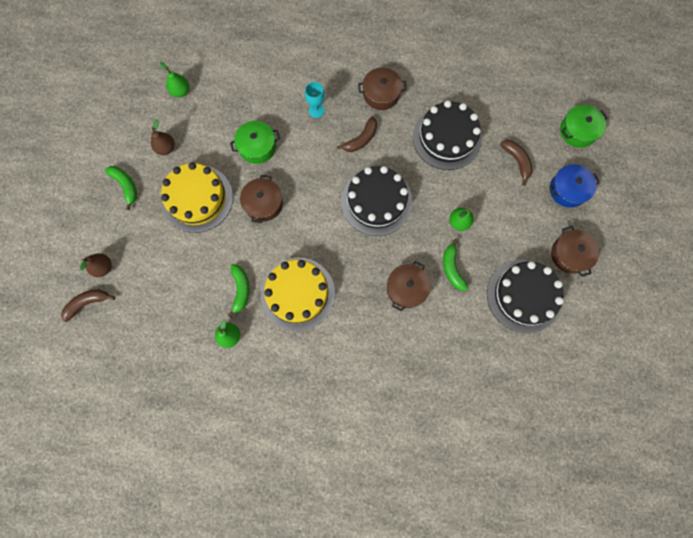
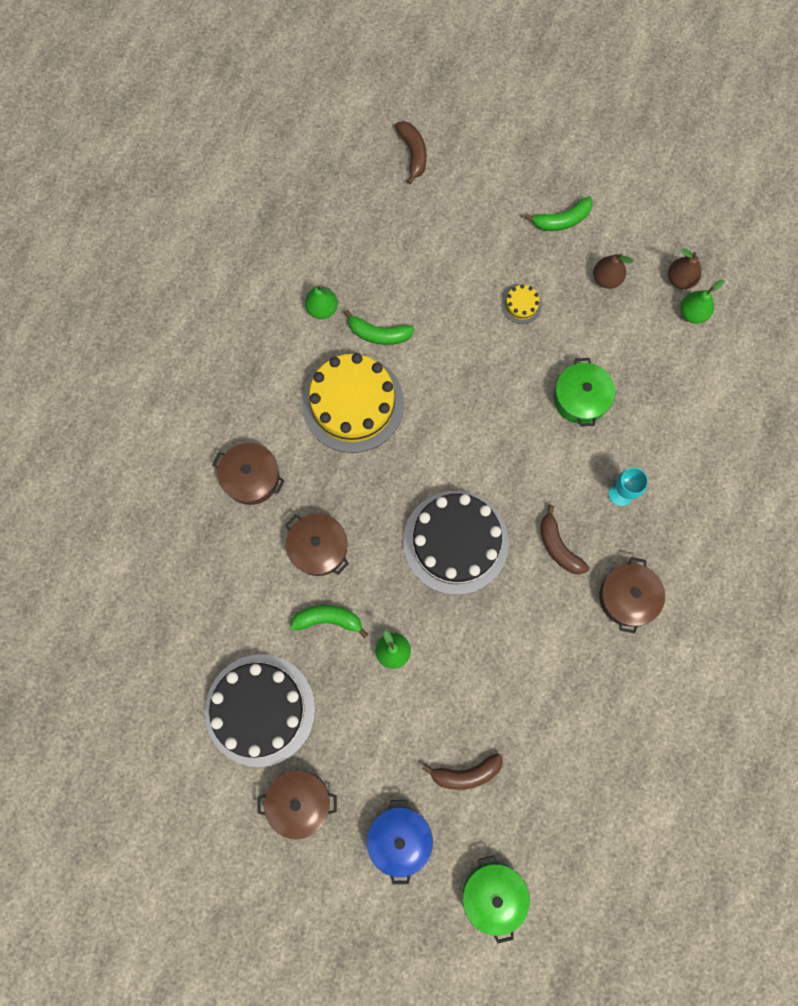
camera: 105 degrees right, 0 degrees up
(103, 267) = (455, 178): brown pear -> brown pear (680, 279)
(197, 198) = (521, 305): yellow cake -> yellow cake, size x0.41
(263, 203) = (492, 388): brown pot -> brown pot (251, 478)
(447, 137) = (531, 676): black cake -> none

